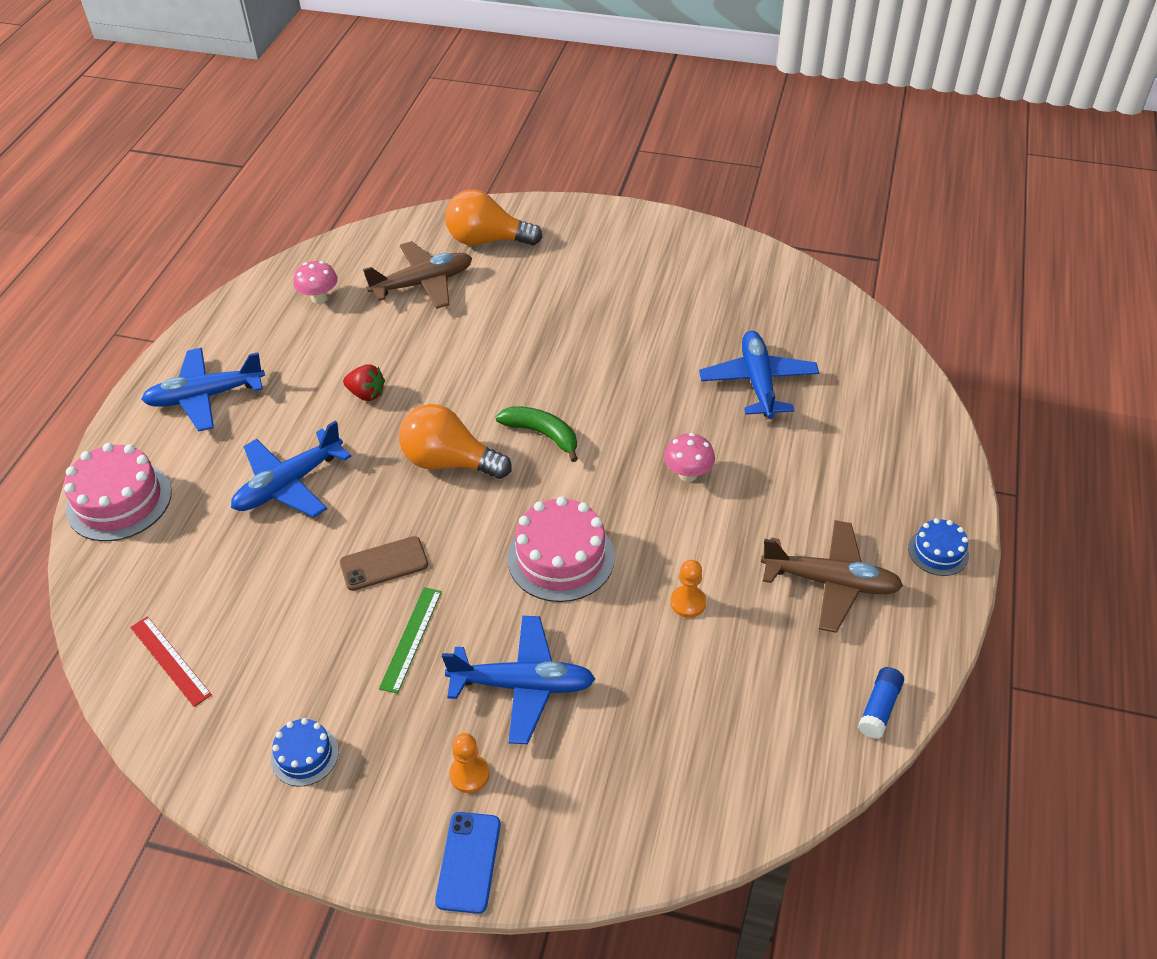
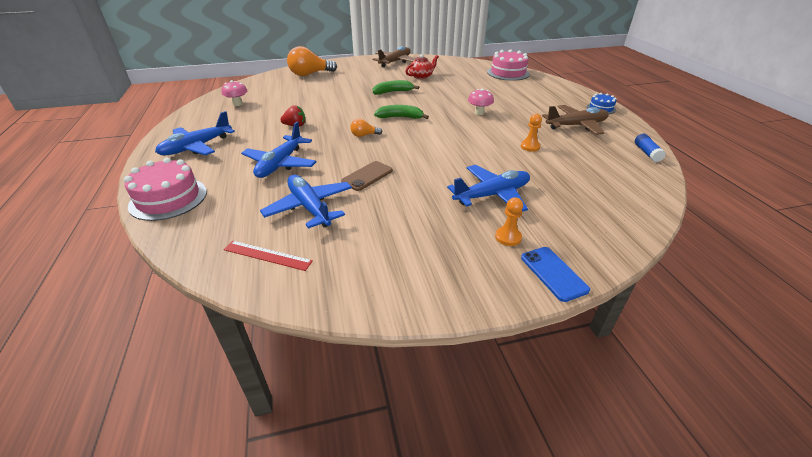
camera: 30 degrees left, 10 degrees down
(305, 755) = (404, 265): blue cake -> none
(411, 639) = (413, 197): green ruler -> none
(423, 283) = (290, 90): brown plane -> brown plane (395, 62)
(449, 462) = (364, 135): orange light bulb -> orange light bulb, size x0.49
(561, 558) = (456, 149): pink cake -> pink cake (508, 73)
(589, 351) = (393, 92): none -> green banana
(682, 316) = (421, 76): none -> red teapot
(758, 382) = (474, 85): blue plane -> blue plane (310, 207)

